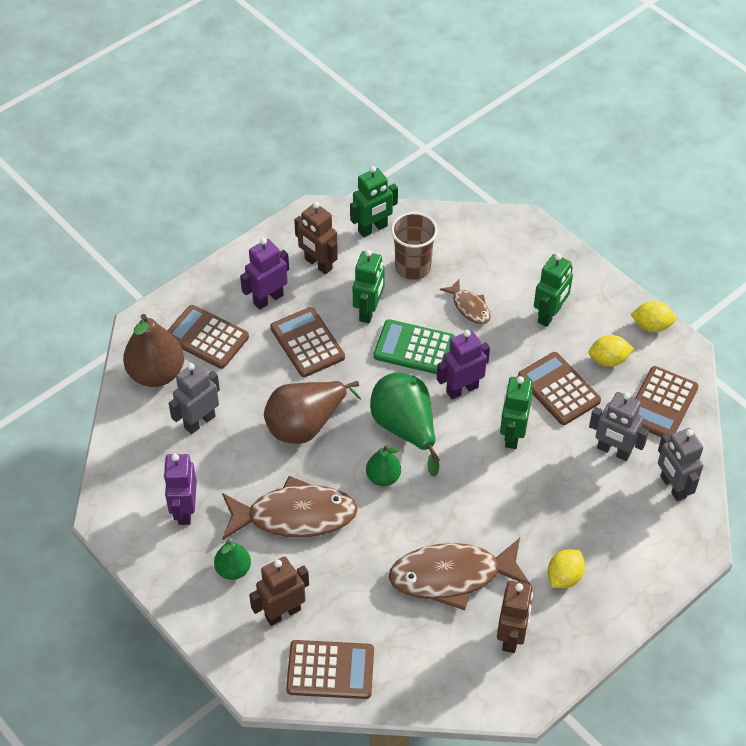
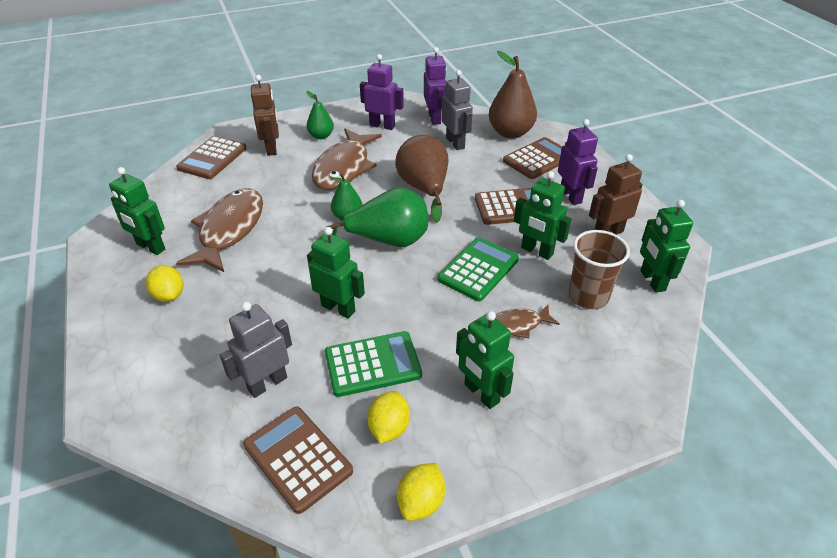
camera: 110 degrees right, 10 degrees down
(462, 389) = (412, 288): purple robot -> purple robot (434, 118)
(511, 636) = (150, 247): brown robot -> green robot
(558, 389) = (373, 364): brown calculator -> green calculator
(673, 487) = (187, 420): grey robot -> none

